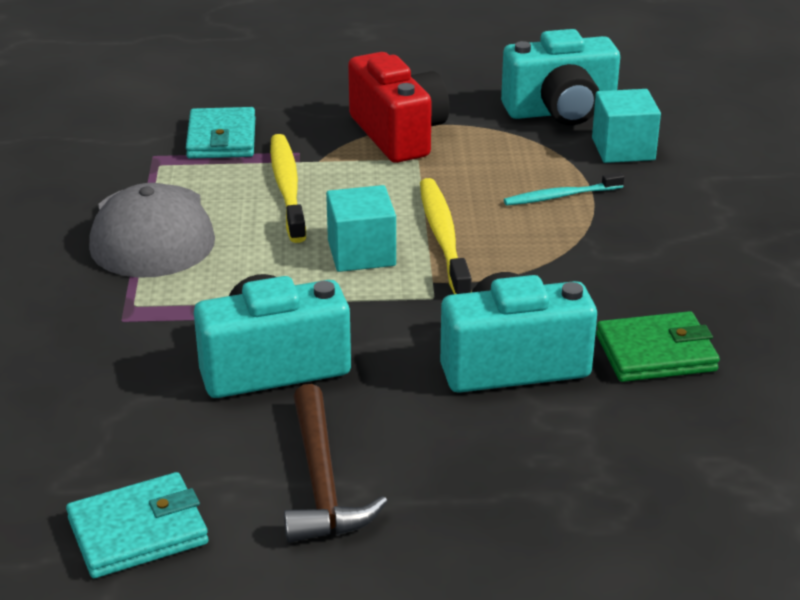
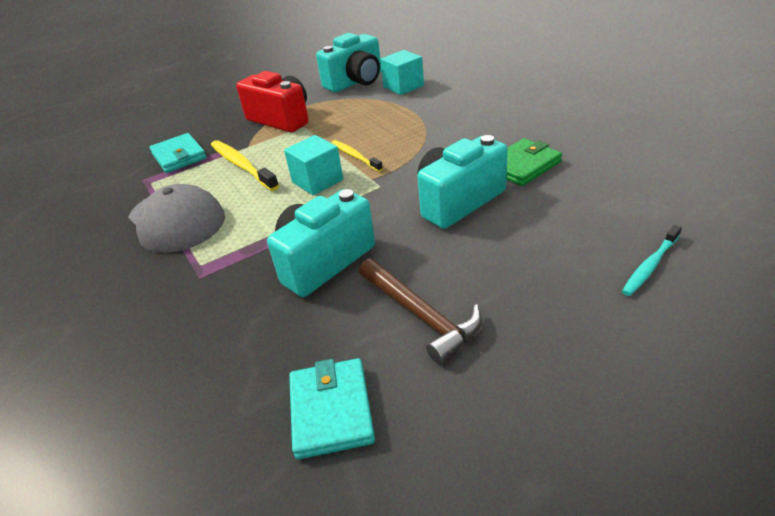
camera: 25 degrees left, 5 degrees up
(138, 531) = (331, 410): turquoise wallet -> turquoise wallet turned 45 degrees counterclockwise
(443, 237) = (355, 156): yellow toothbrush -> yellow toothbrush, size x0.62
(560, 196) = (395, 116): turquoise toothbrush -> turquoise toothbrush (650, 265)

